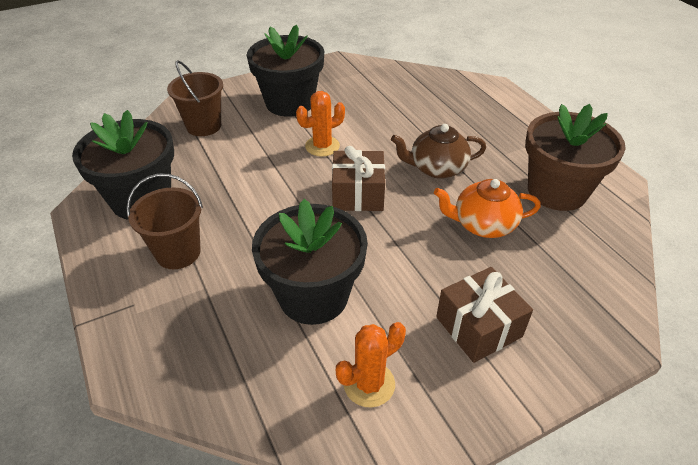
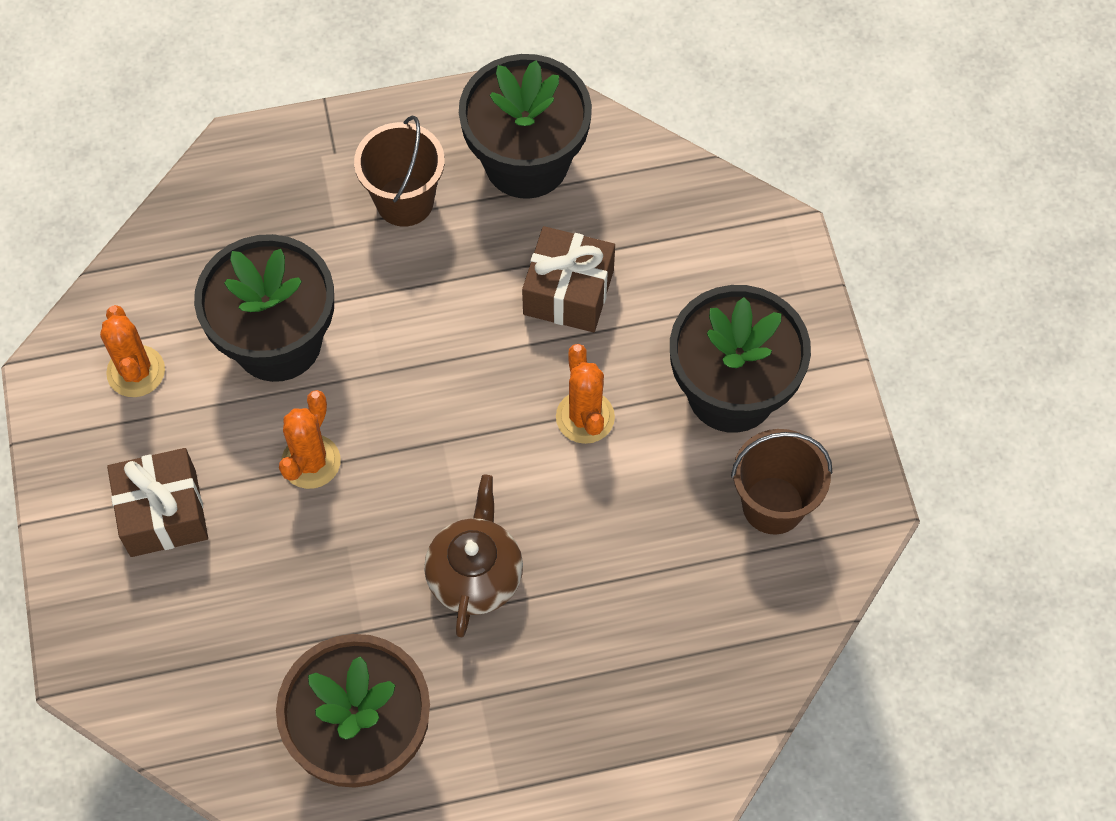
camera: 105 degrees right, 20 degrees up
(204, 126) = (692, 251): brown bucket -> brown bucket (773, 505)
(358, 194) = (450, 440): brown gift -> brown gift (568, 292)
(400, 254) = (311, 462): none -> orange cactus
(483, 225) = (328, 592): orange teapot -> none

